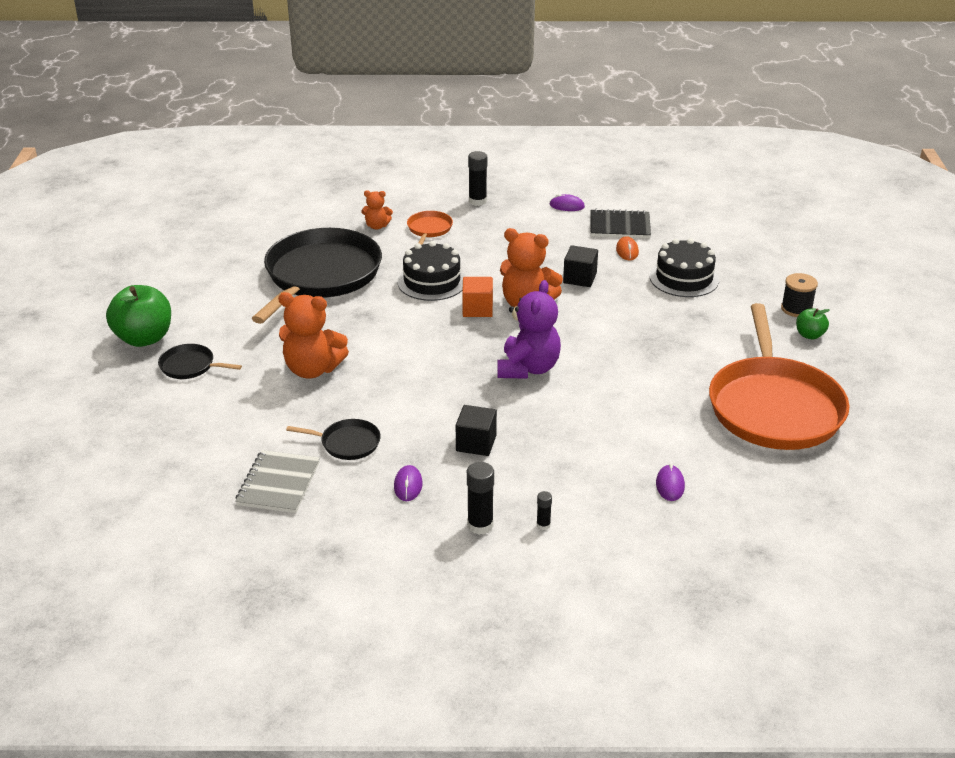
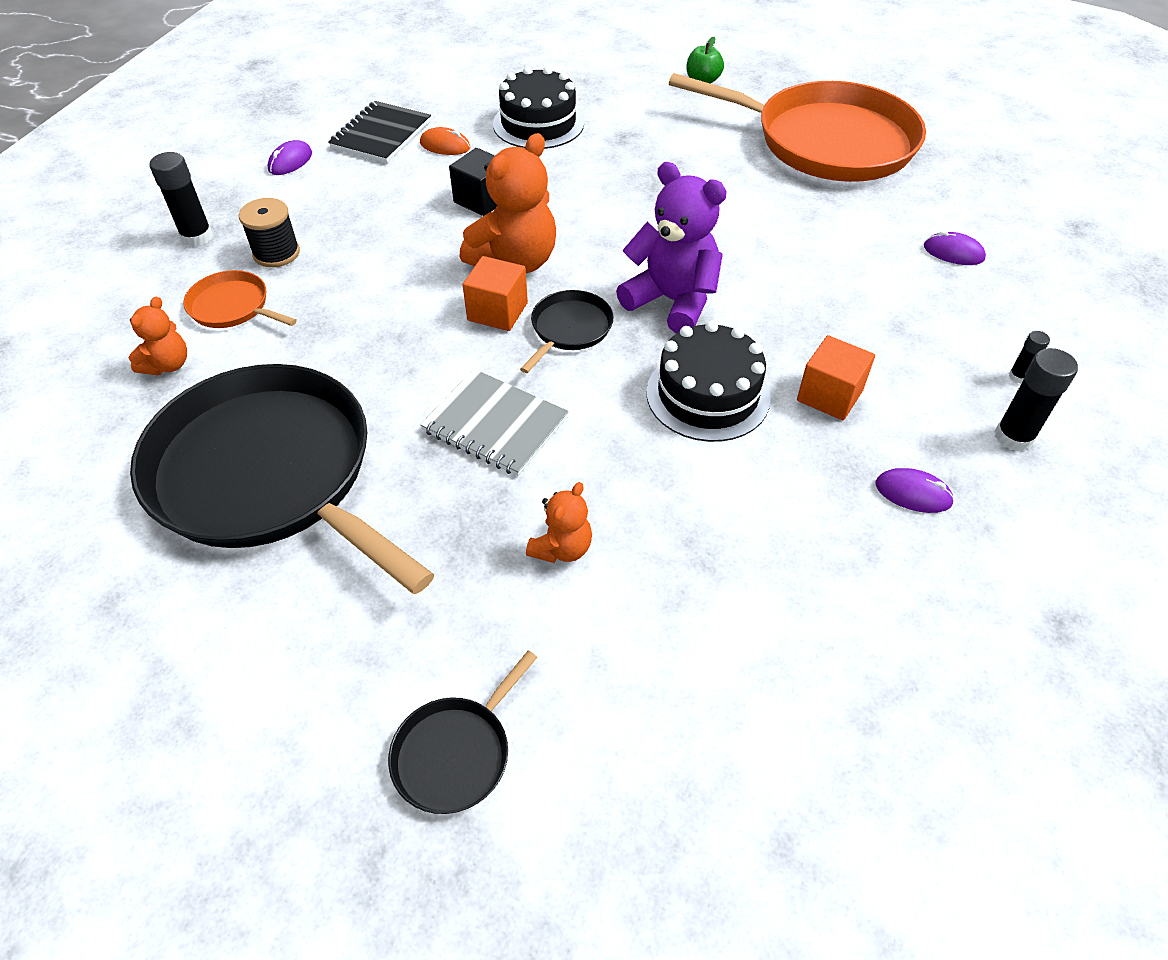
camera: 70 degrees left, 15 degrees up
(144, 338) = (299, 834): green apple -> none
(278, 484) = (878, 666): grey notebook -> grey notebook (495, 424)
(312, 369) = (562, 548): orange teddy bear -> orange teddy bear, size x0.53
(347, 443) = (789, 545): black pan -> black pan (569, 329)
(432, 281) = (389, 340): black cake -> black cake (708, 395)
(476, 443) = (829, 395): black cube -> orange cube
(796, 309) = (648, 73): black spool -> black spool (276, 253)

